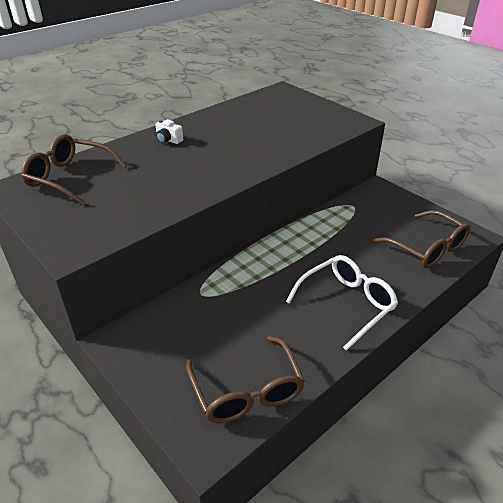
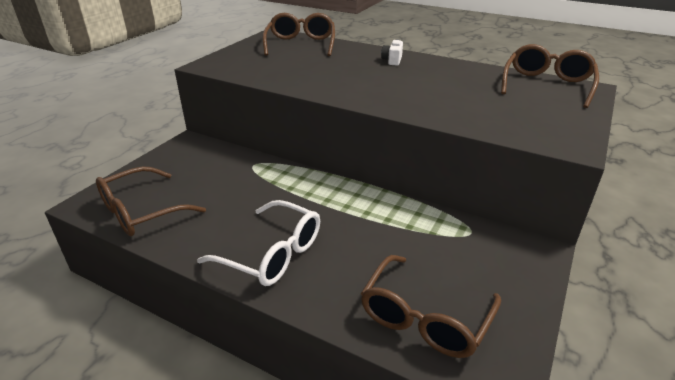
camera: 70 degrees right, 5 degrees down
(268, 99) = (546, 85): none -> brown glasses

